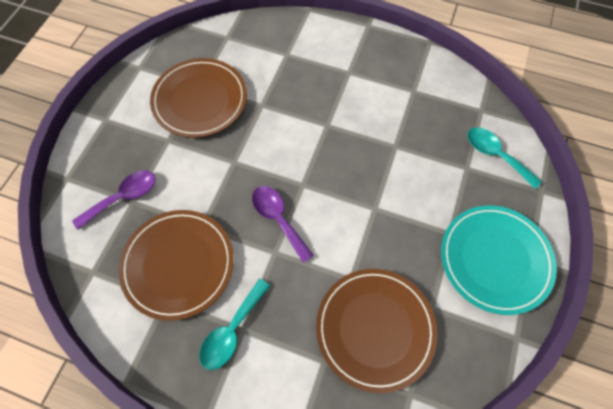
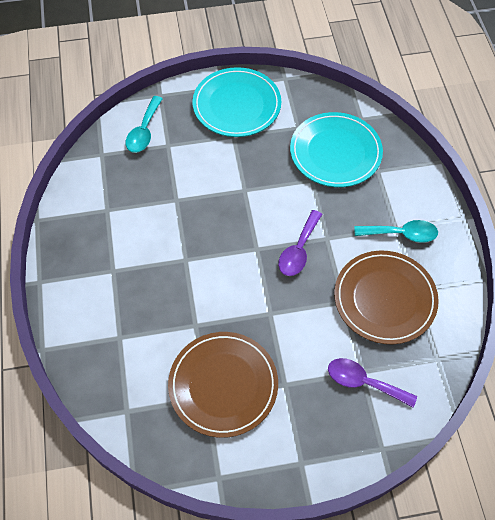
camera: 120 degrees left, 5 degrees down
(375, 328) = (335, 152): brown plate -> turquoise plate

